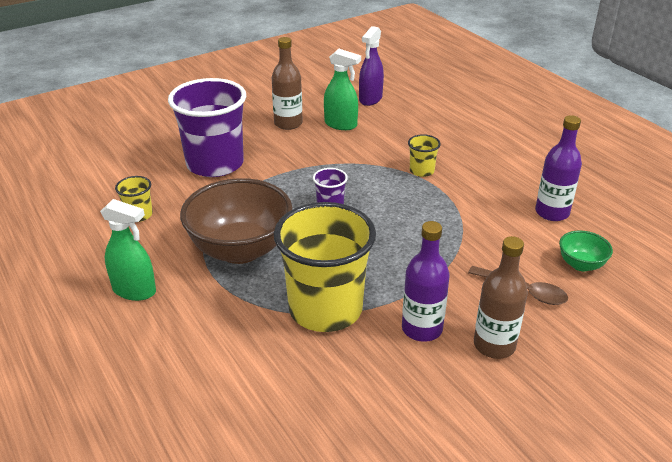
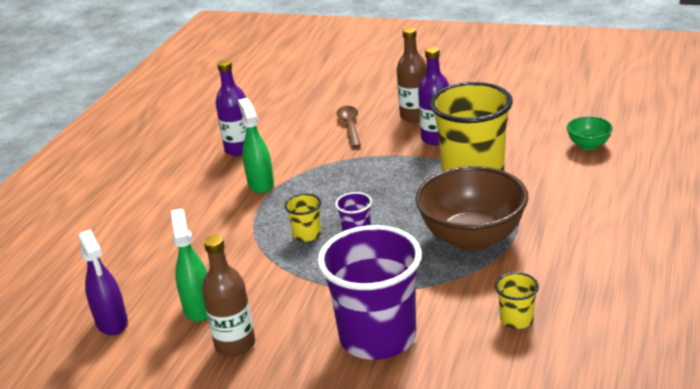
camera: 125 degrees left, 5 degrees down
(134, 290) = (587, 251): green spray bottle -> green spray bottle (260, 184)
(370, 99) = (112, 323): purple spray bottle -> purple spray bottle turned 75 degrees clockwise
(421, 171) = (242, 221): yellow cup -> yellow cup (307, 234)
(581, 264) = (294, 121): green bowl -> green bowl (588, 145)

